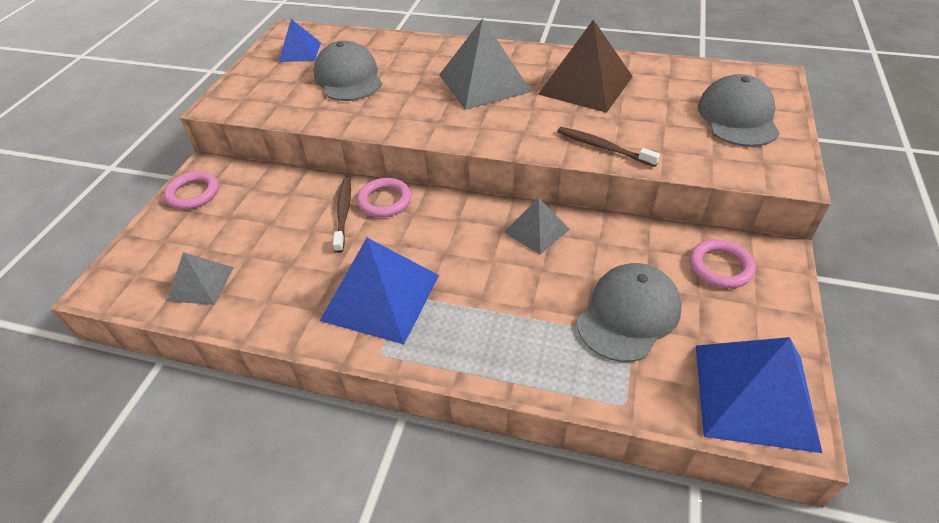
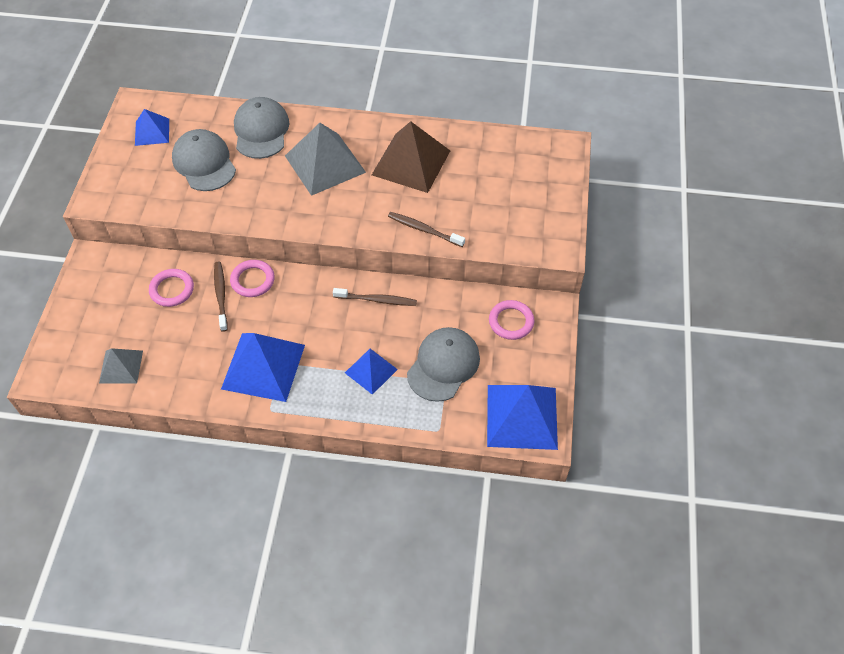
camera: 10 degrees left, 10 degrees up
(193, 193) = (87, 284): pink ring -> pink ring (172, 289)
(525, 313) = (371, 371): none -> blue pyramid
(537, 230) = (376, 300): grey pyramid -> brown toothbrush
(737, 117) = (530, 192): grey cap -> grey cap (261, 131)

